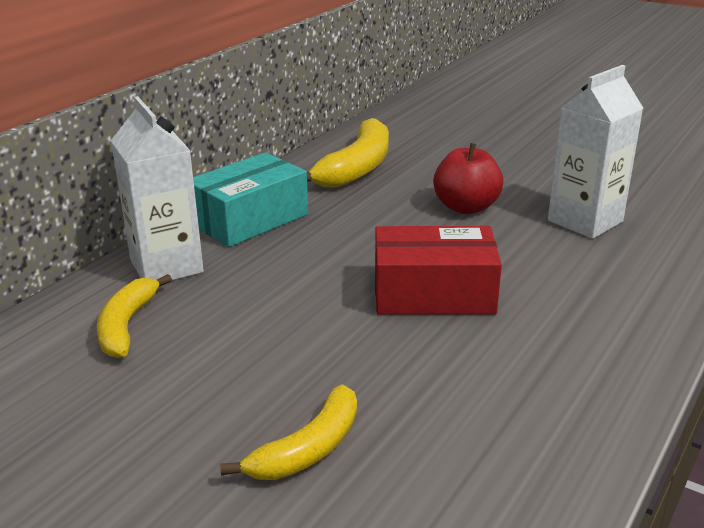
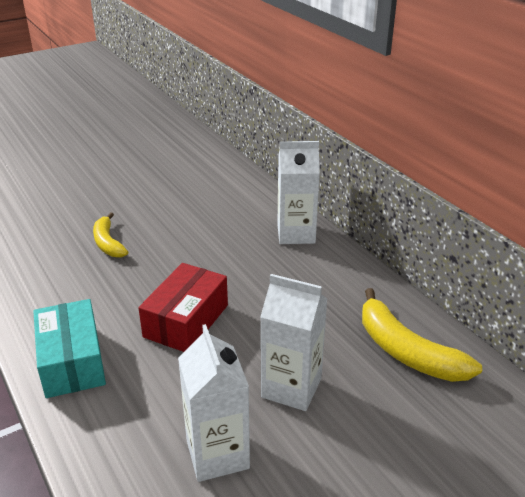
camera: 115 degrees right, 5 degrees up
(127, 326) = (243, 215): yellow banana -> none
(249, 219) = (339, 274): turquoise box -> turquoise box (72, 361)
(466, 207) = (291, 388): red apple -> white carton

